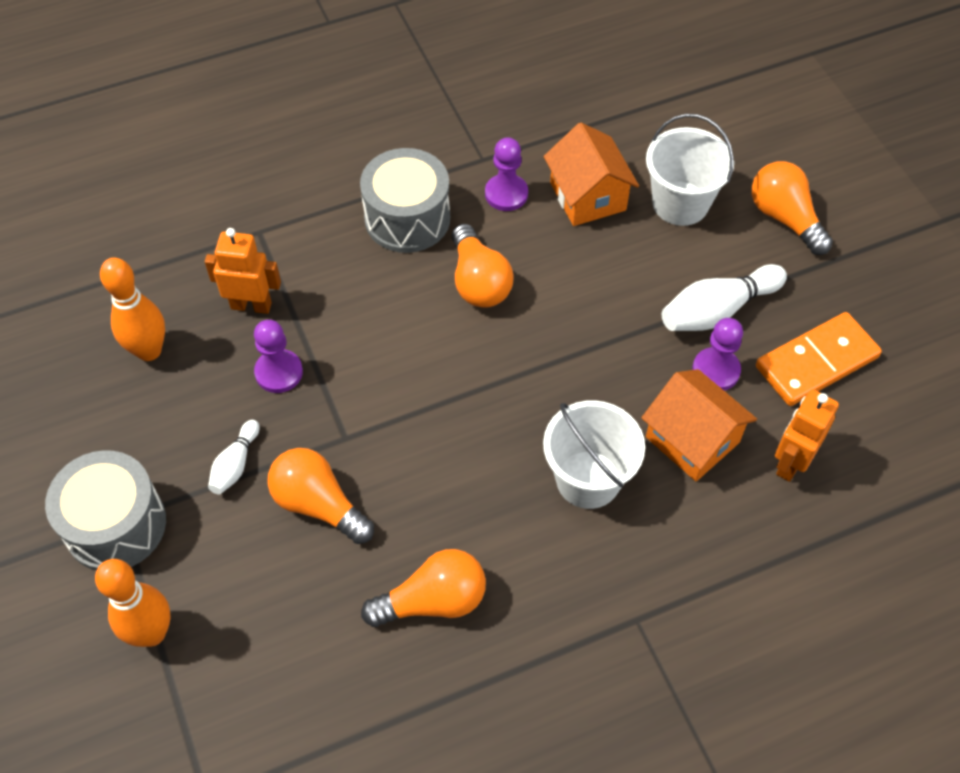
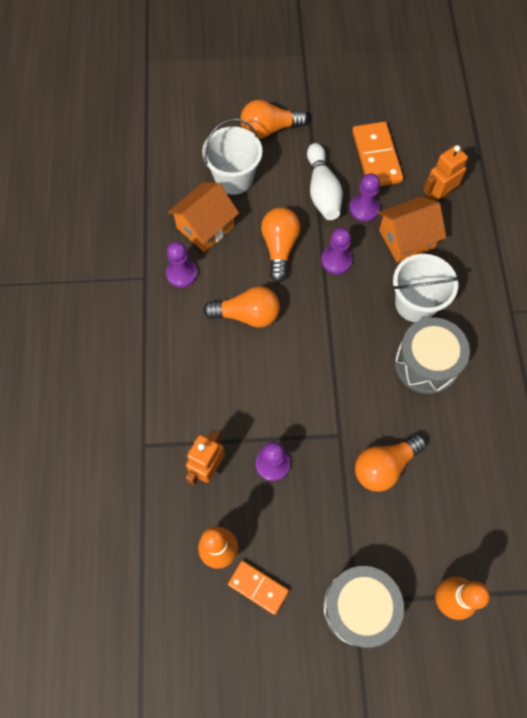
camera: 70 degrees left, 10 degrees up
(114, 404) = (258, 587): none -> orange domino
(235, 464) = (337, 512): white bowling pin -> none
(407, 218) = (175, 342): grey drum -> grey drum (426, 363)
(433, 601) = (471, 417): orange light bulb -> orange light bulb (279, 247)
(587, 196) = (205, 227): orange house -> orange house turned 45 degrees counterclockwise
(611, 360) = (336, 260): none -> purple pawn
(791, 462) = (437, 197): orange robot -> orange robot turned 90 degrees clockwise

